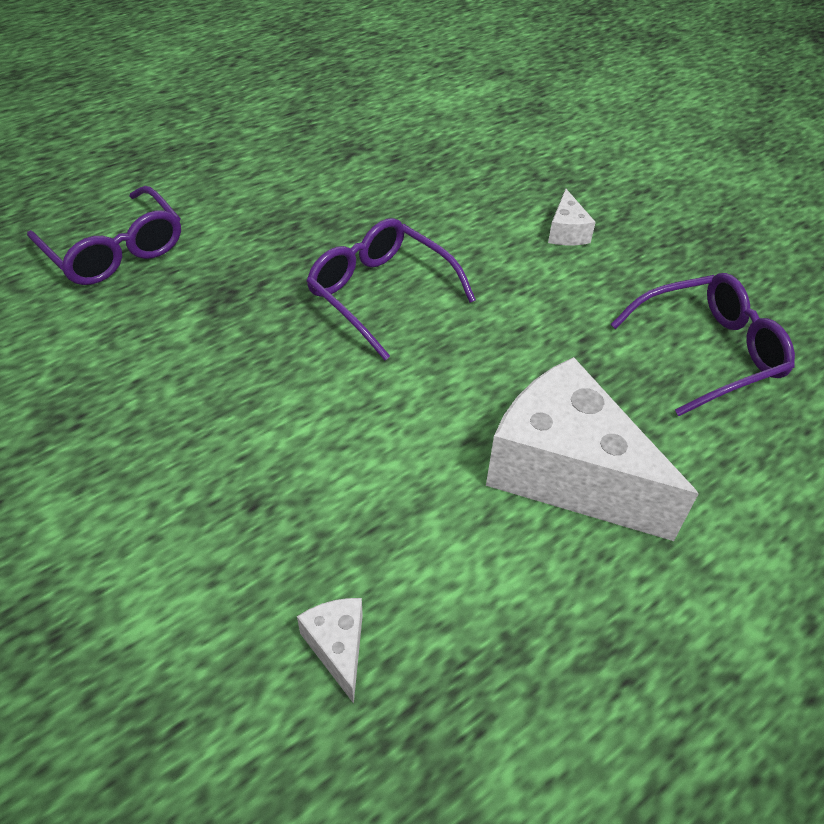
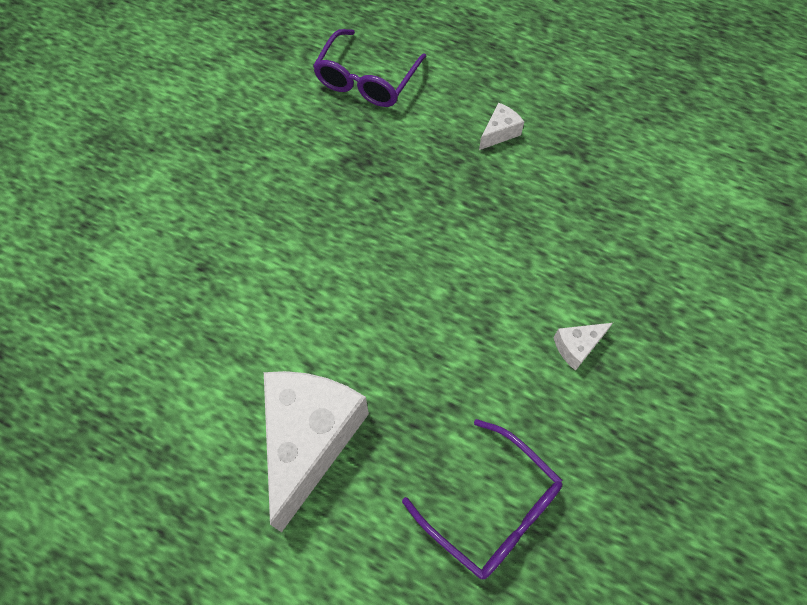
camera: 65 degrees right, 15 degrees up
(338, 647) = (125, 359): white cheese -> white cheese (499, 133)
(380, 293) = (419, 248): purple glasses -> none

